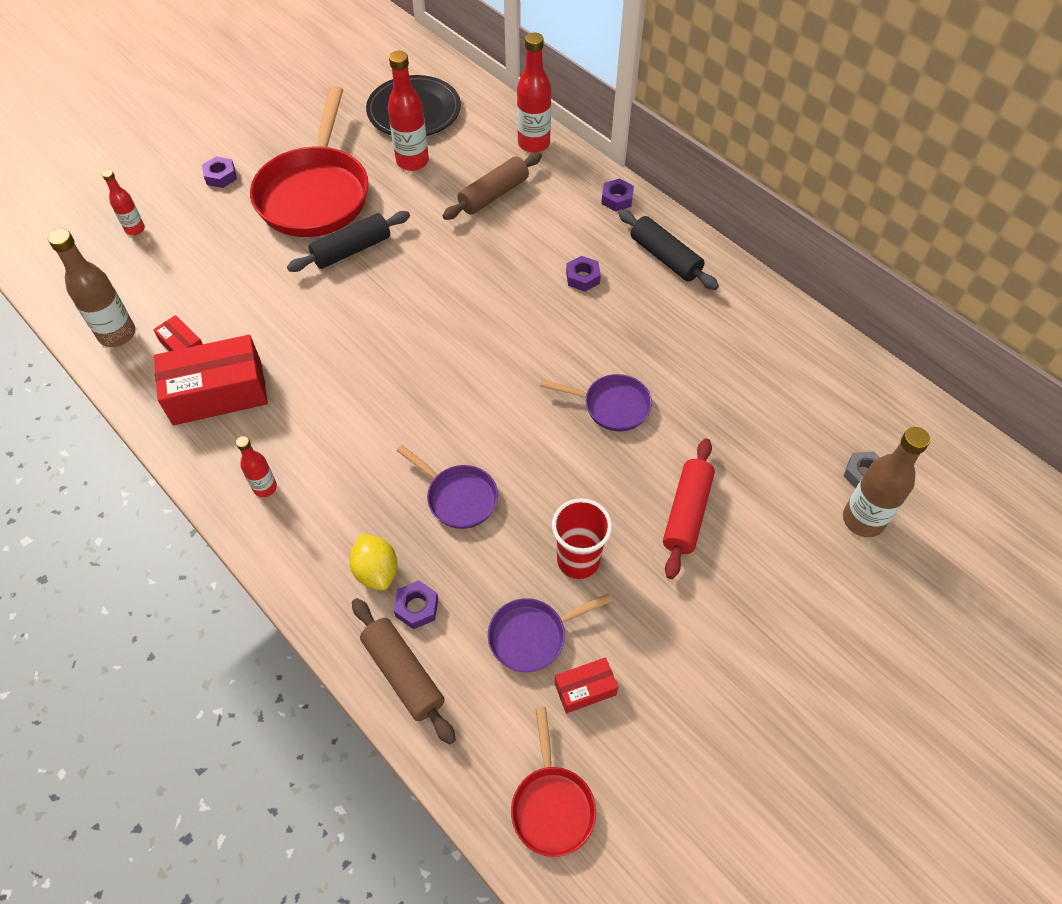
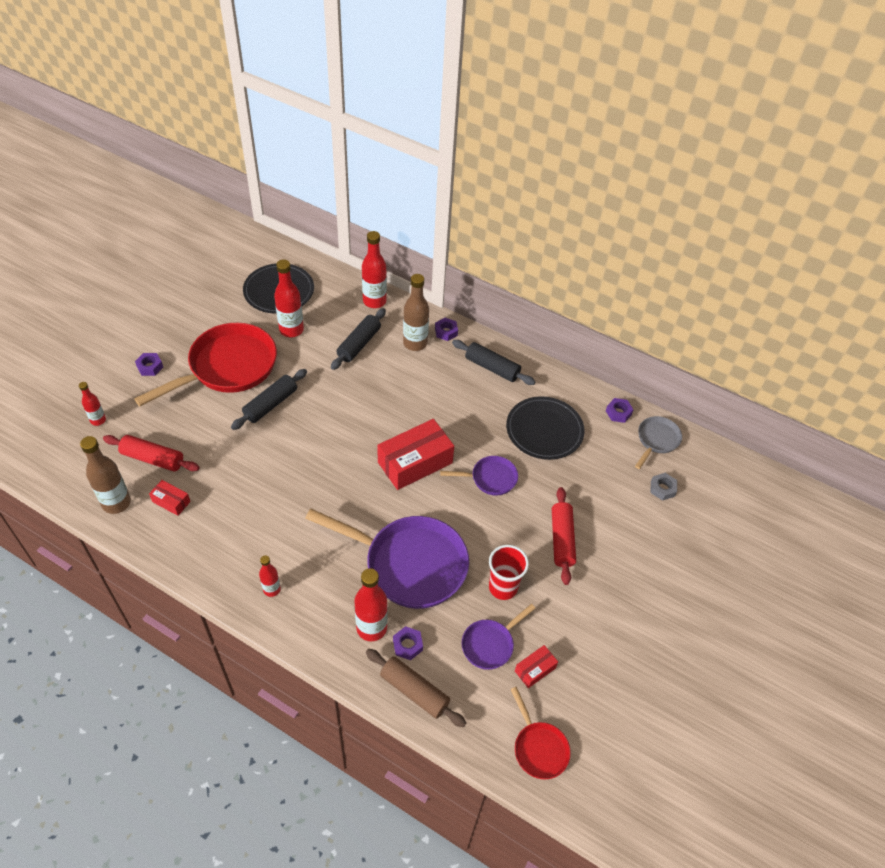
camera: 20 degrees left, 5 degrees down
(181, 289) = (153, 458): none -> red rolling pin
(217, 392) = (210, 529): red box -> red box (415, 462)
(315, 194) = (228, 367): red pan -> red pan turned 120 degrees counterclockwise
(376, 571) = (371, 628): yellow lemon -> red bottle
(458, 497) = (409, 564): purple pan -> purple pan, size x2.04
(493, 194) = (359, 344): brown rolling pin -> black rolling pin
(582, 277) = (441, 393): purple nut -> purple nut (618, 413)
(712, 356) = (544, 430): none -> black plate
(863, 520) = (670, 518): brown bottle -> brown bottle (415, 343)
(877, 403) = (656, 440): none -> grey pan

